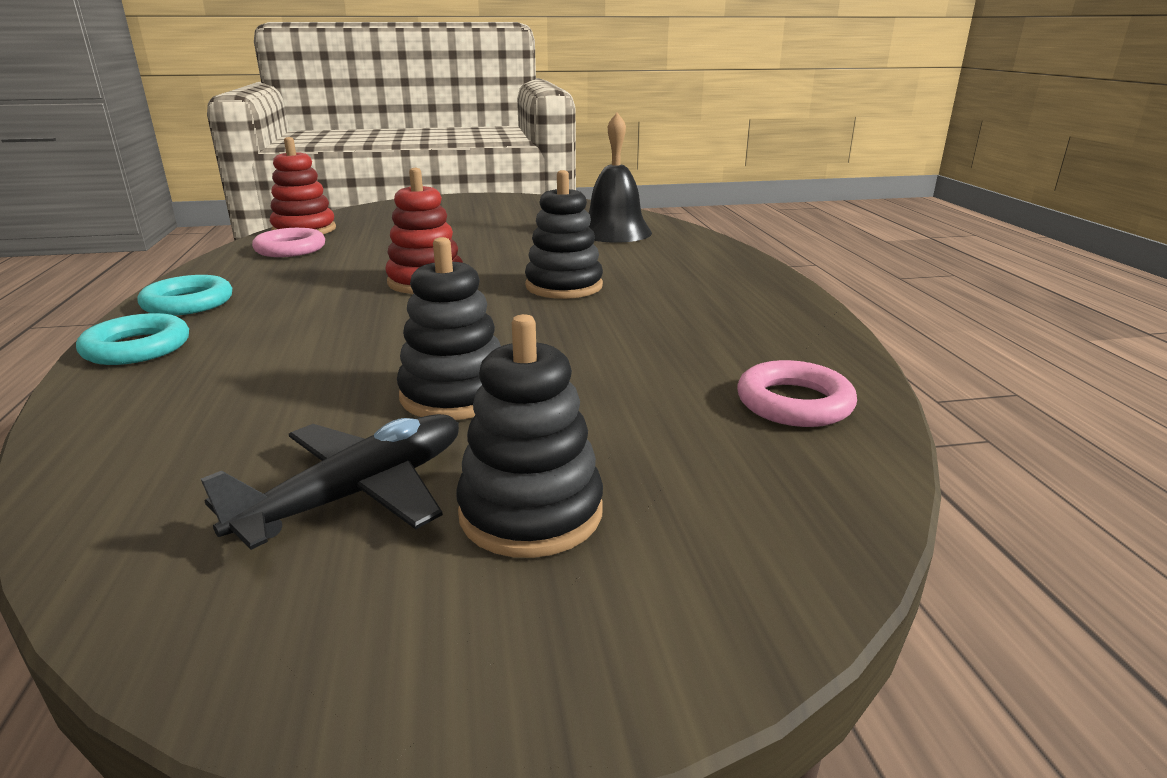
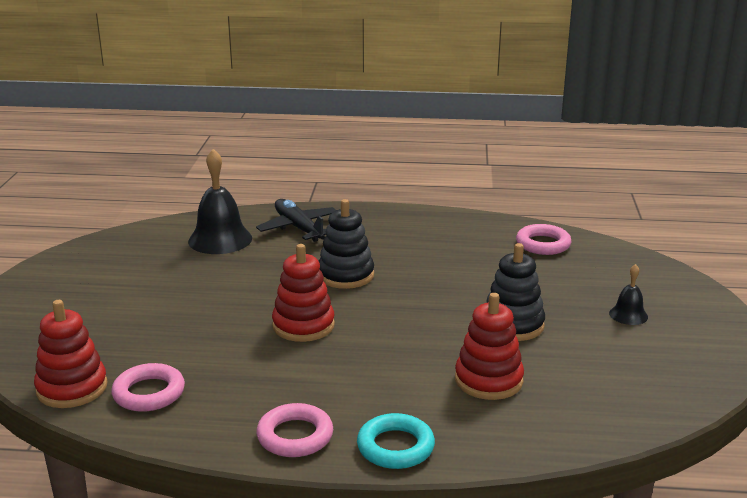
camera: 75 degrees left, 0 degrees up
(188, 303) = (295, 436): turquoise ring -> pink ring
(280, 388) = (488, 380): none -> red stacking toy
(357, 494) = (611, 354): black plane -> black plane (299, 228)
(531, 512) = (628, 315): black stacking toy -> black bell

